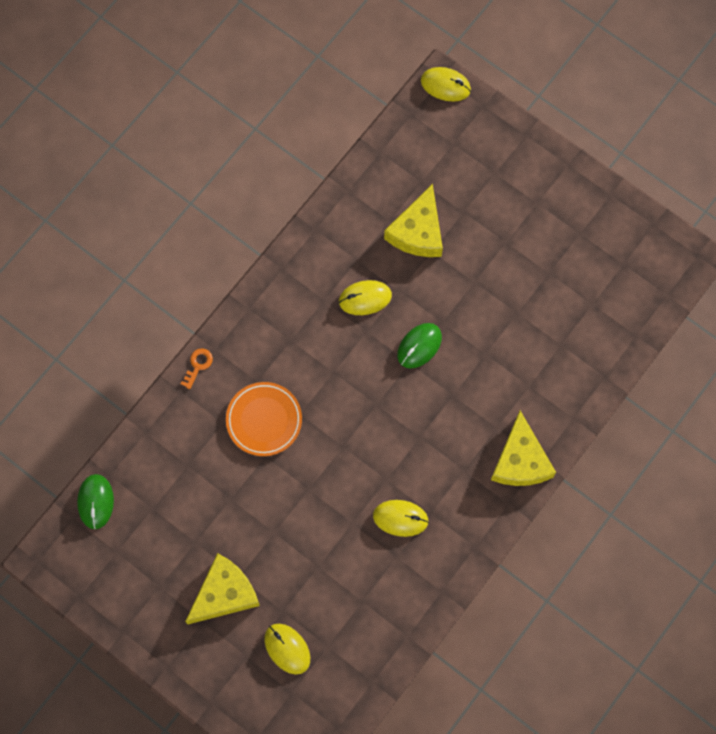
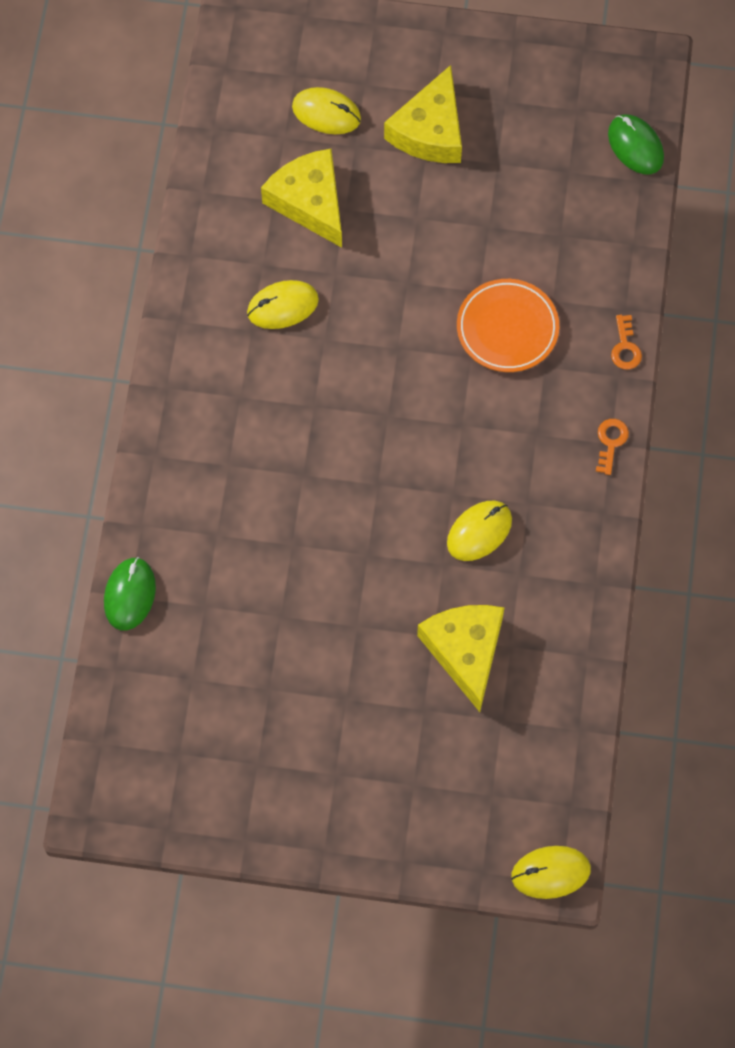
camera: 150 degrees right, 5 degrees down
(248, 309) = (611, 442): none -> orange key
(419, 346) = (378, 510): green mouse -> green mouse (130, 595)
(520, 460) = (179, 442): yellow cheese -> yellow cheese (310, 202)

